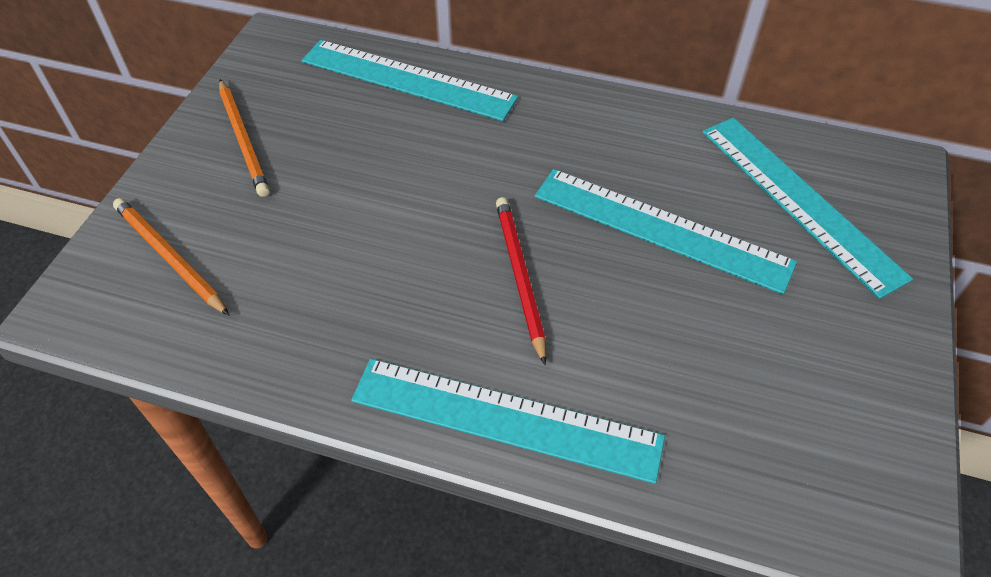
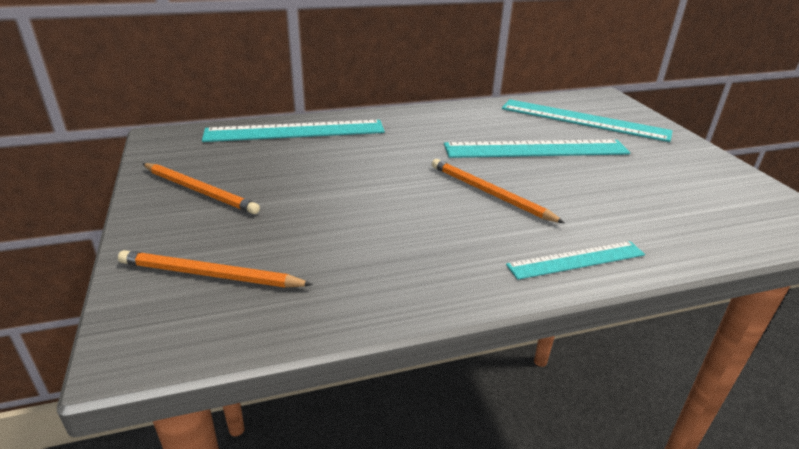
camera: 35 degrees left, 20 degrees down
(505, 419) = (576, 260): turquoise ruler -> turquoise ruler, size x0.57
(519, 276) = (489, 193): red pencil -> orange pencil

